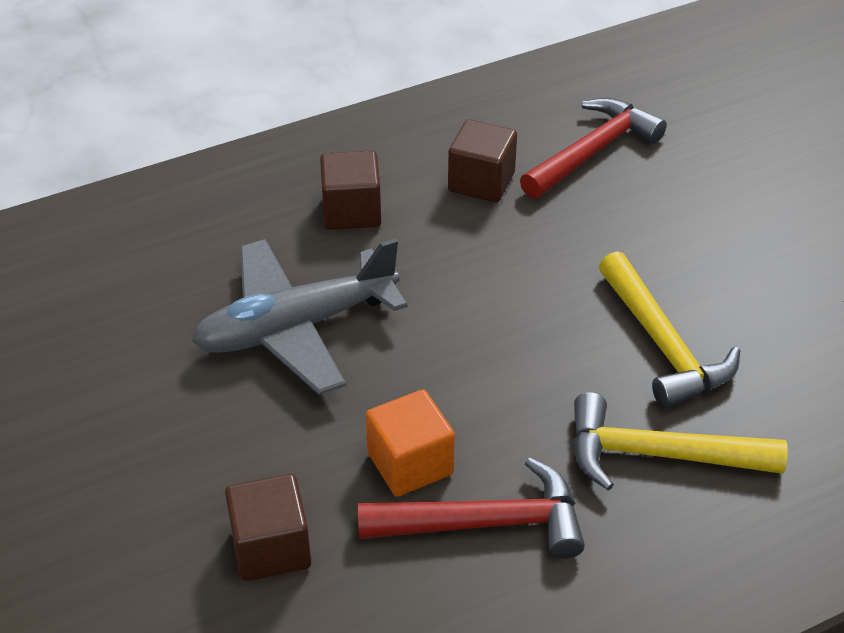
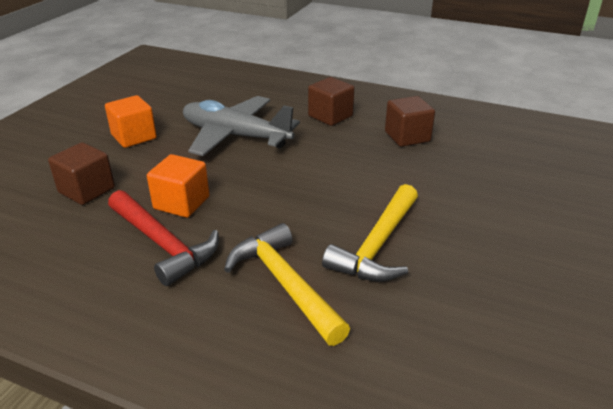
camera: 50 degrees right, 10 degrees down
(168, 433) = (134, 137): none -> orange cube
(592, 151) = (489, 156): red hammer -> none

